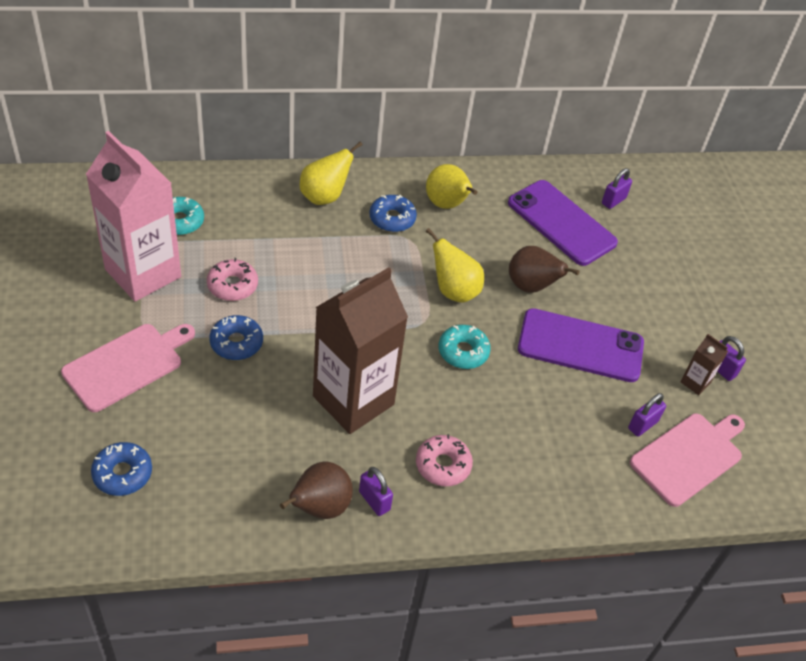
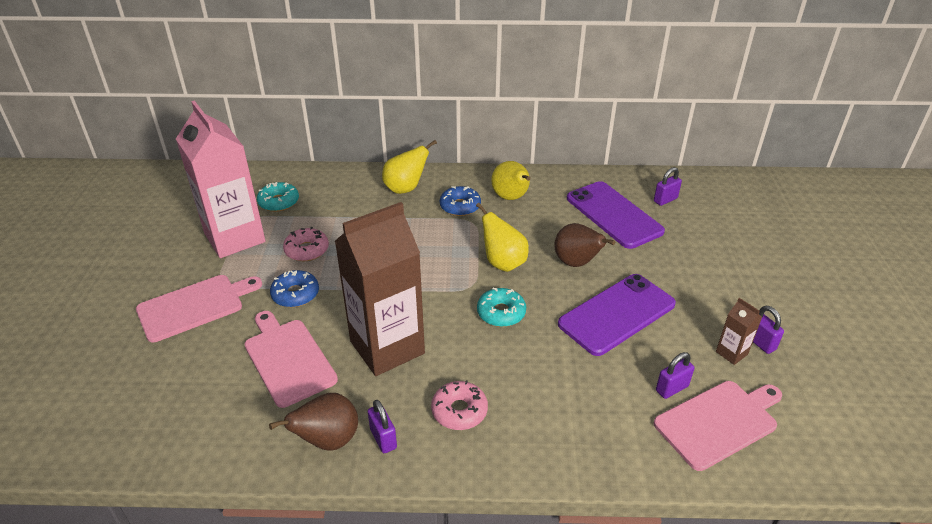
camera: 15 degrees right, 10 degrees down
(122, 473) = (156, 395): blue donut -> none
(251, 421) = (288, 359): none -> pink cutting board
(580, 346) = (617, 314): purple phone -> purple phone turned 60 degrees counterclockwise

